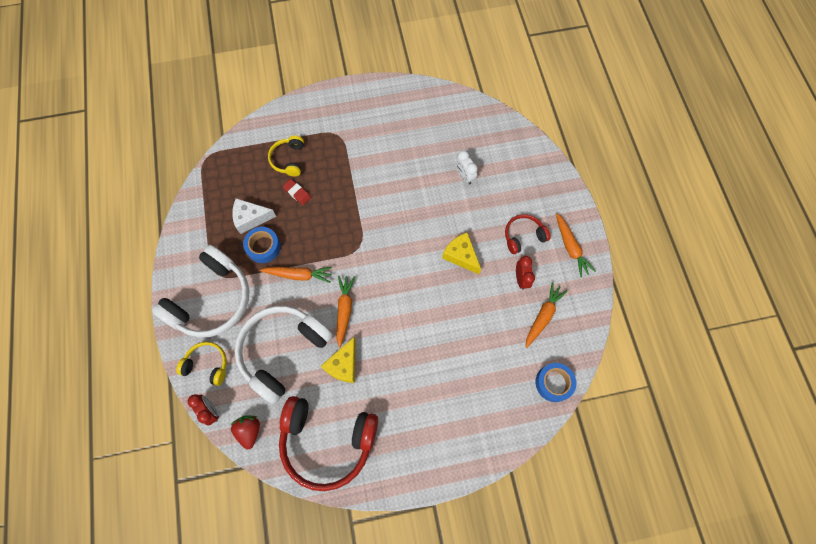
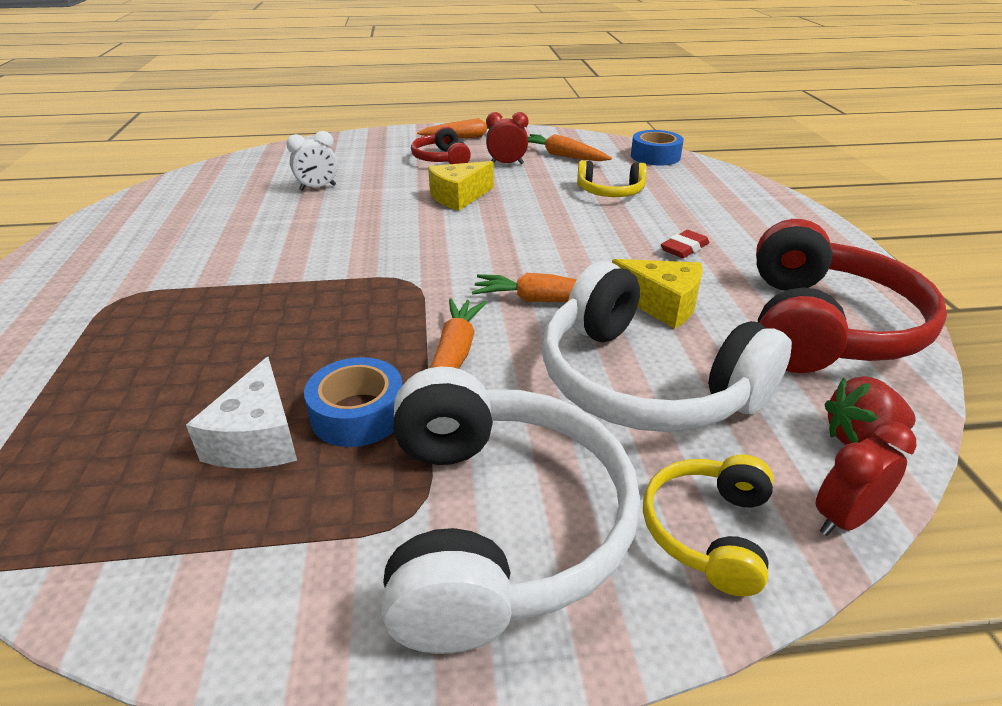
camera: 85 degrees left, 35 degrees down
(212, 300) = (498, 524): white headphones -> white headphones turned 45 degrees clockwise
(289, 159) = (122, 368): yellow headphones -> yellow headphones (610, 192)
(297, 193) = (231, 356): red eraser -> red eraser (684, 248)

